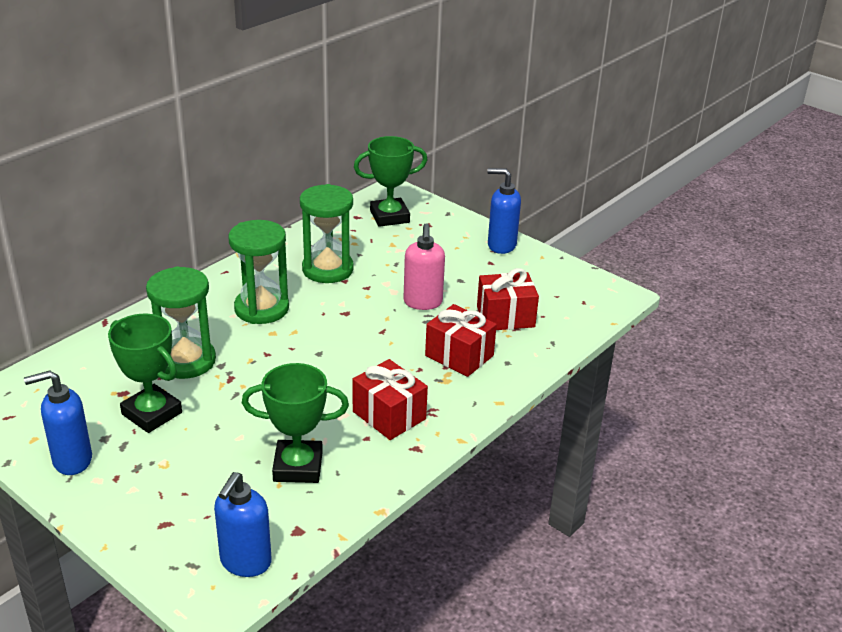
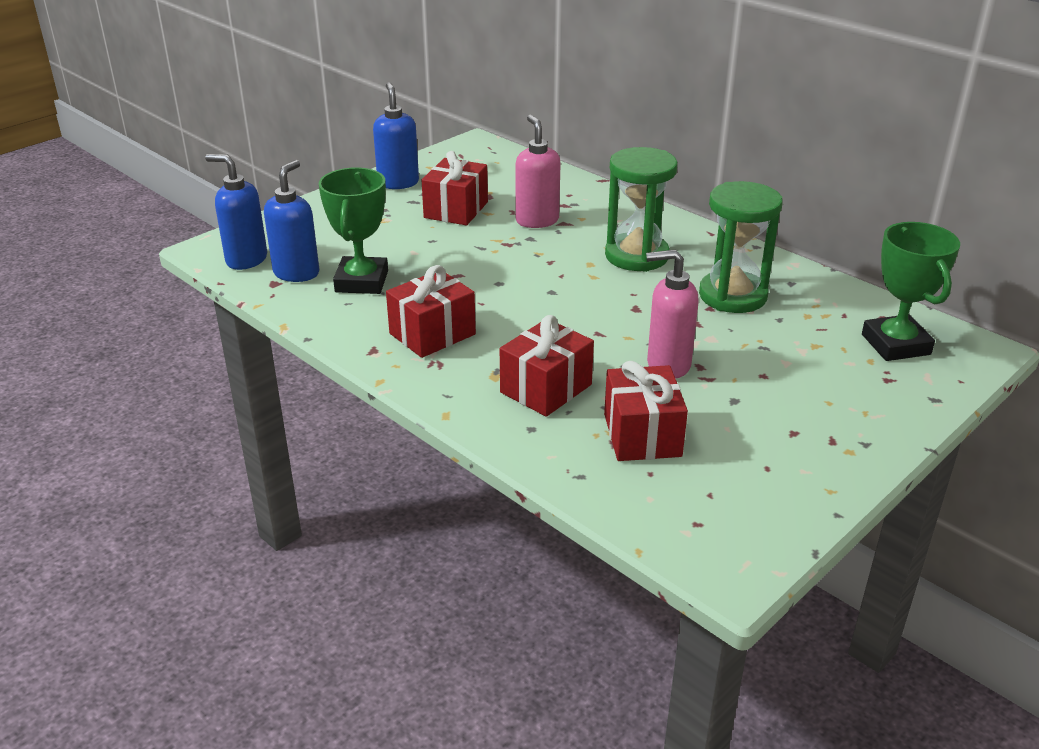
camera: 95 degrees right, 0 degrees up
(152, 413) = (456, 210): green trophy -> red gift
(186, 361) = (537, 220): green hourglass -> pink soap dispenser
(501, 245) = (851, 447): blue soap dispenser -> blue soap dispenser (296, 273)

